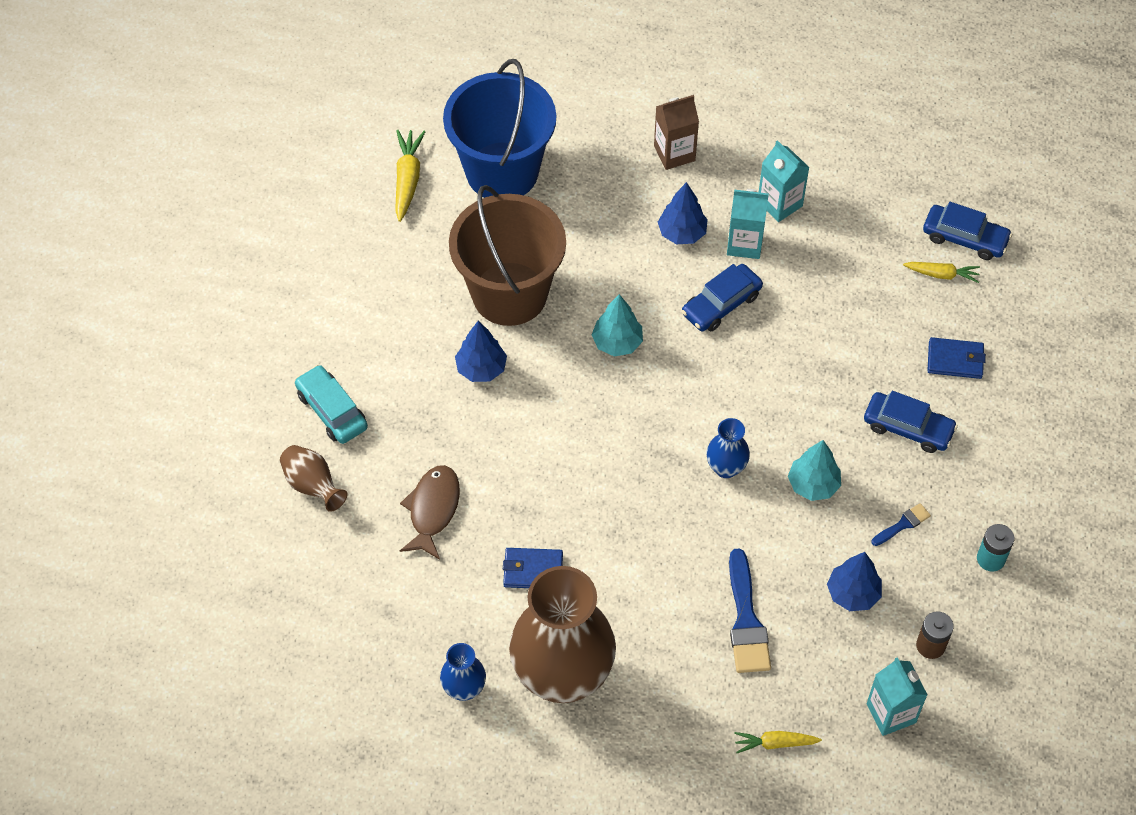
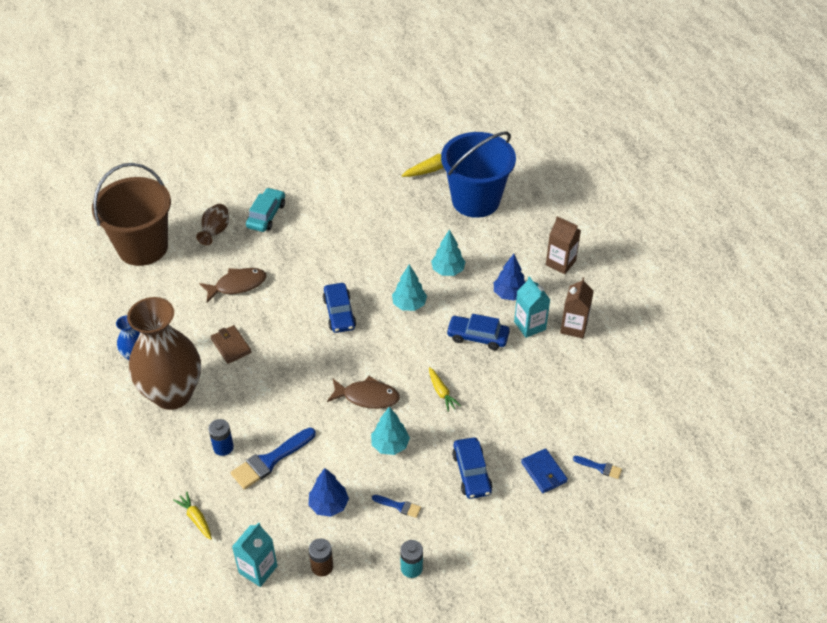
camera: 55 degrees right, 10 degrees down
(481, 368) = (342, 258): blue tree -> none
(509, 294) = (400, 244): brown bucket -> brown bucket (143, 247)
(533, 570) = (231, 346): blue wallet -> brown wallet
(594, 271) = (448, 270): none -> turquoise tree
(689, 661) = (223, 447): none -> blue battery
(726, 467) = (367, 397): blue vase -> brown fish
(780, 204) = (574, 327): turquoise carton -> brown carton
(942, 274) = (601, 433): yellow carrot -> yellow carrot (441, 392)
(965, 238) = (640, 430): blue car -> blue car (339, 313)
(985, 305) = (600, 467): none -> blue brush

